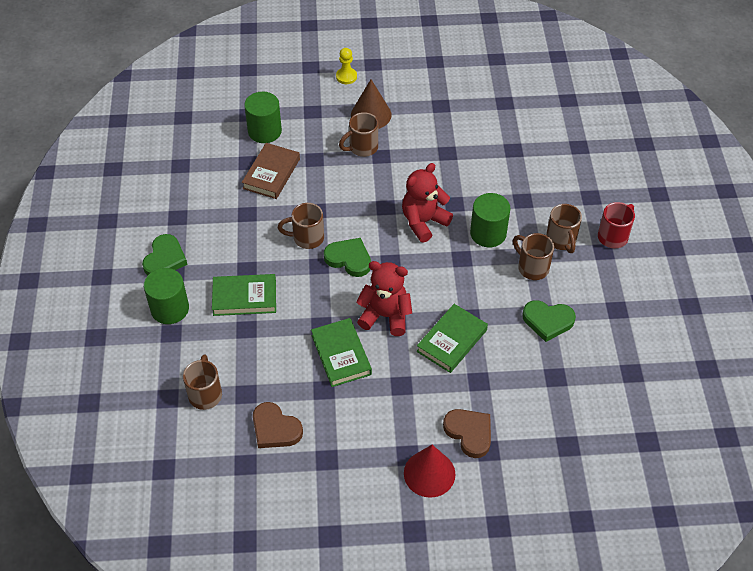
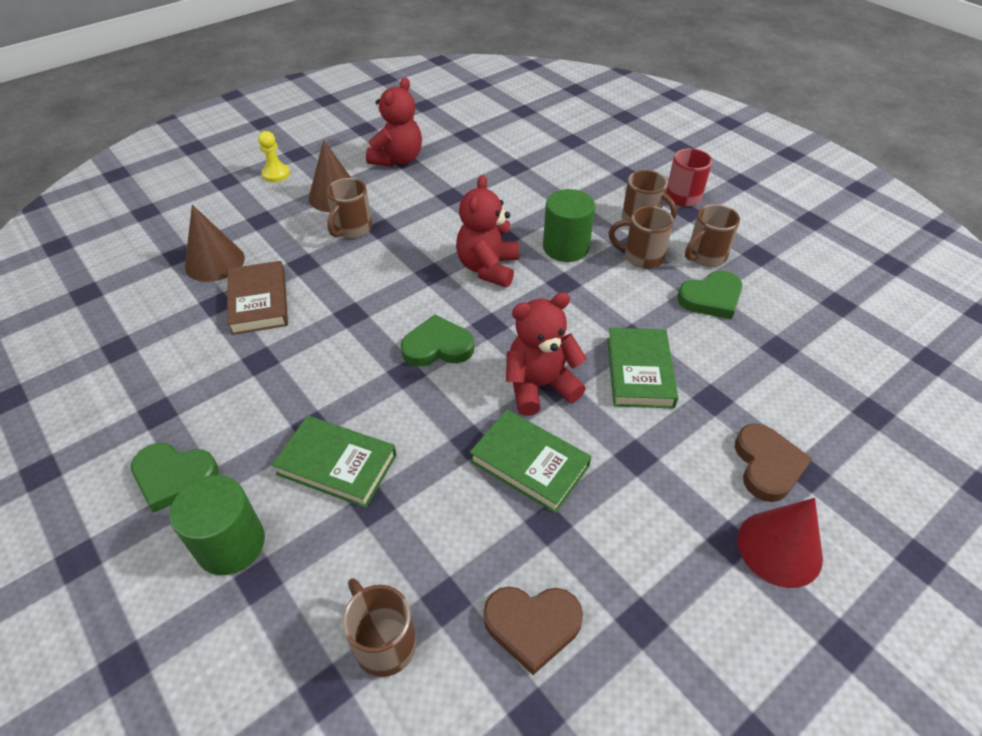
camera: 35 degrees left, 5 degrees down
(165, 259) = (174, 477): green heart -> green heart turned 120 degrees clockwise
(244, 297) = (337, 464): green book -> green book turned 60 degrees clockwise
(264, 131) = (214, 262): green cylinder -> brown cone
(307, 238) = (364, 349): brown mug -> brown mug (705, 256)
(436, 103) = (398, 159): none -> red teddy bear
(469, 433) = (767, 465): brown heart -> brown heart turned 75 degrees clockwise

